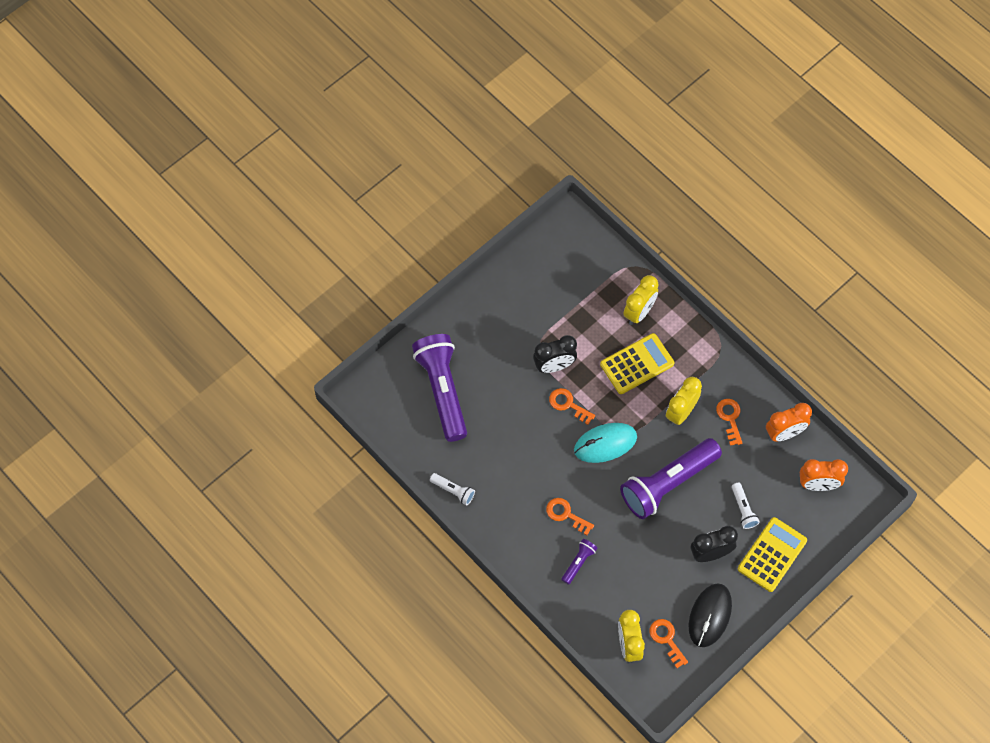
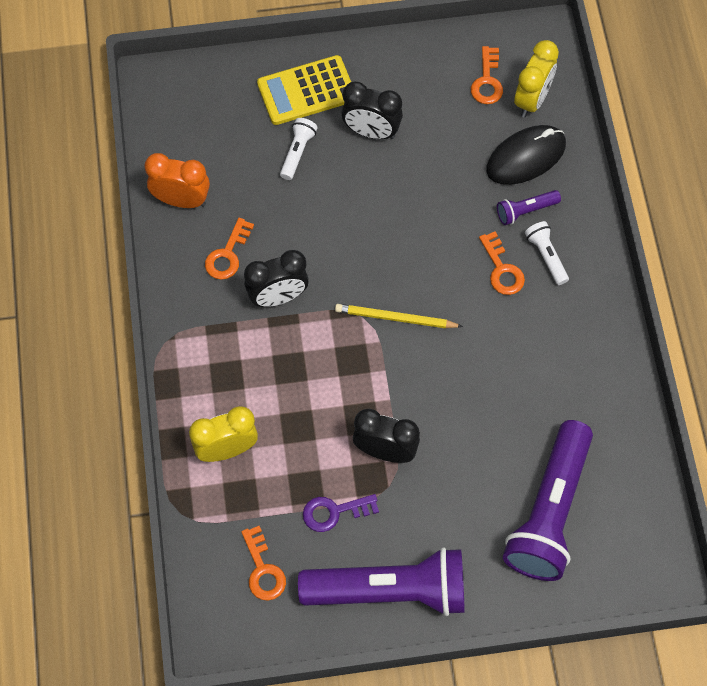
camera: 145 degrees left, 0 degrees up
(453, 491) = (618, 379): white flashlight -> white flashlight (546, 256)
(557, 317) = (334, 512): none -> purple key
(568, 404) = (404, 392): orange key -> orange key (263, 570)
(605, 444) = (395, 318): turquoise mouse -> yellow pencil
(637, 364) = (282, 387): yellow calculator -> none
(667, 483) = (358, 230): purple flashlight -> purple flashlight (390, 591)
(681, 412) = (278, 297): yellow clock -> black clock
(710, 616) = (423, 75): black mouse -> black mouse (526, 157)
(818, 484) = (194, 127): orange clock -> none

